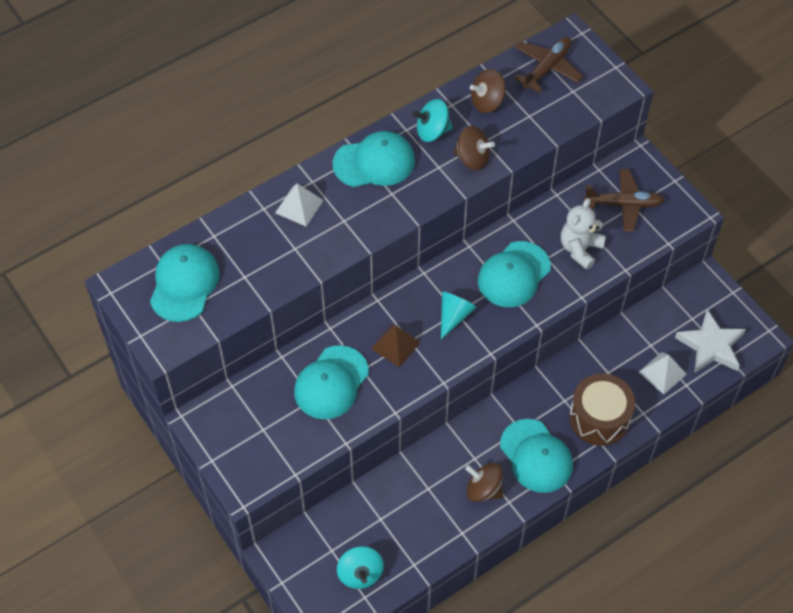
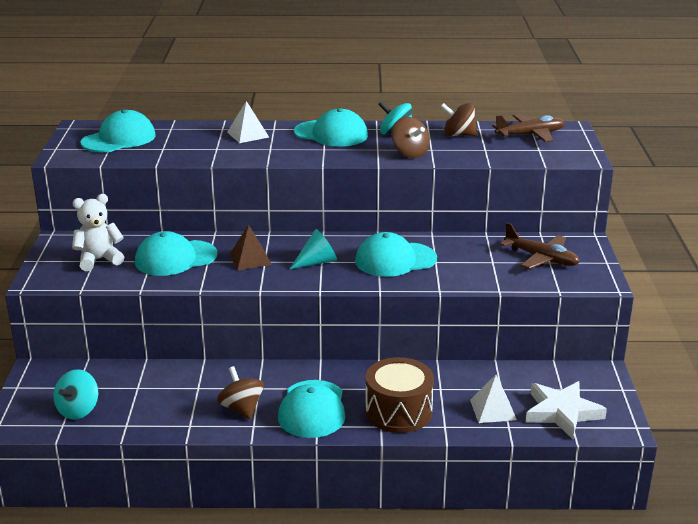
camera: 35 degrees right, 30 degrees down
(580, 249) = (471, 267): white teddy bear -> white teddy bear (99, 260)

